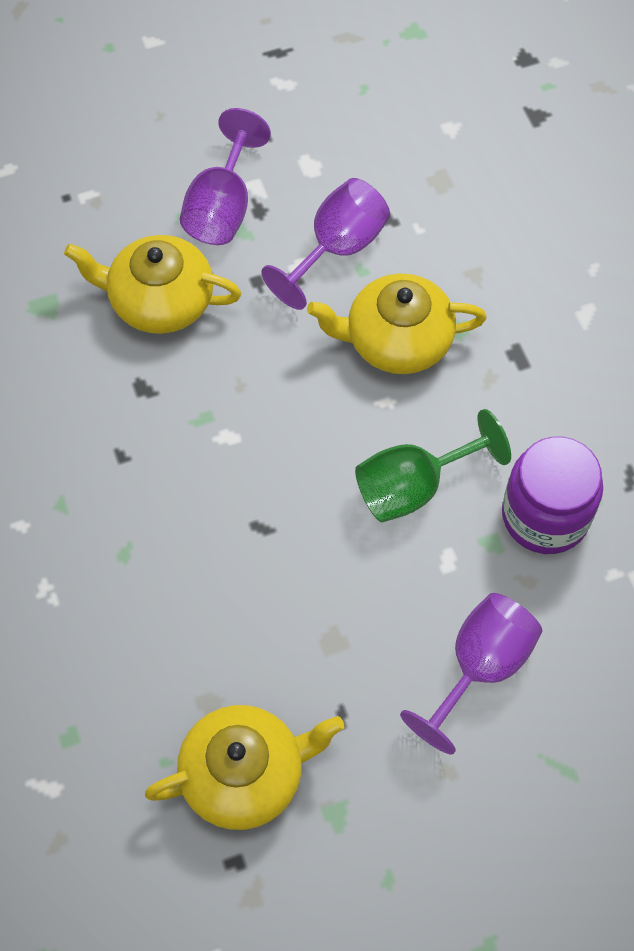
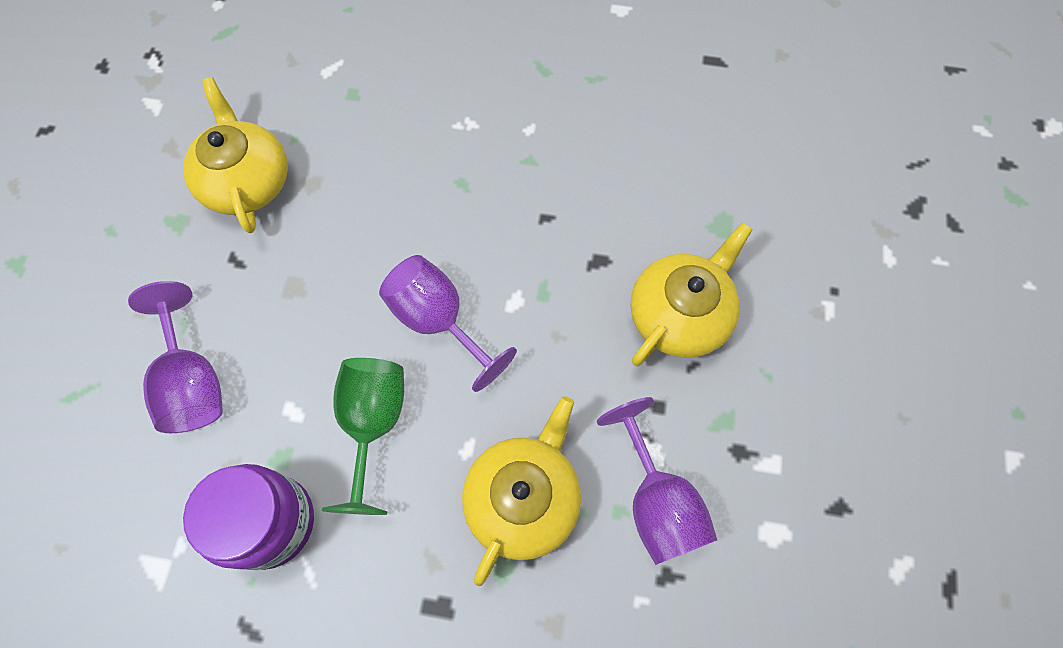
camera: 120 degrees right, 5 degrees up
(222, 207) = (759, 419): purple goblet -> purple goblet (439, 321)
(245, 774) = (247, 181): yellow teapot -> yellow teapot turned 150 degrees clockwise

